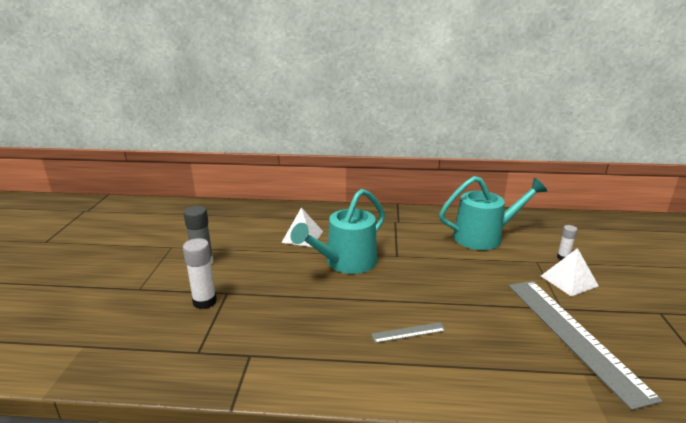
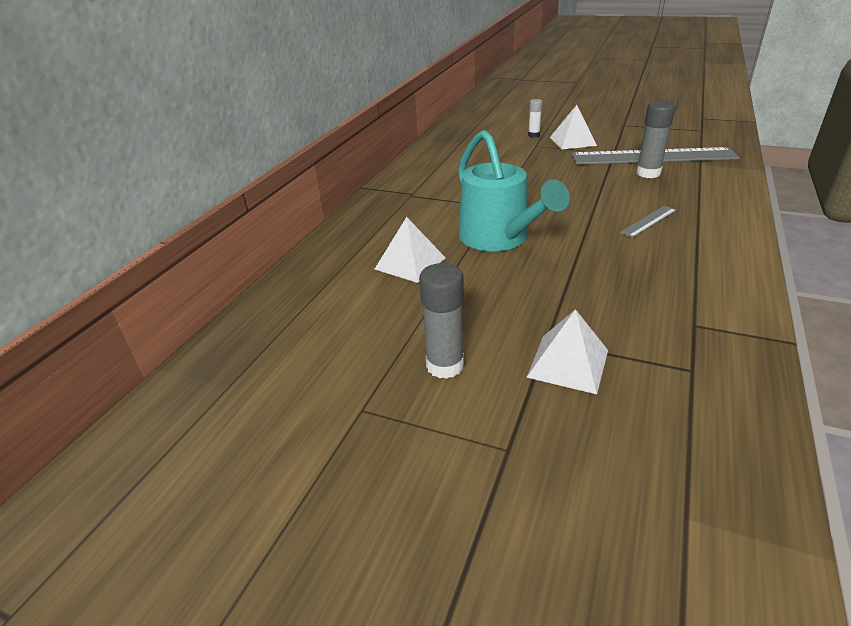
camera: 70 degrees left, 10 degrees up
(204, 302) = (568, 363): white glue stick -> white pyramid
(408, 332) = (648, 221): grey ruler -> grey ruler turned 45 degrees clockwise
(484, 237) = (478, 157): turquoise watering can -> none
(521, 332) = (648, 173): none -> grey glue stick

